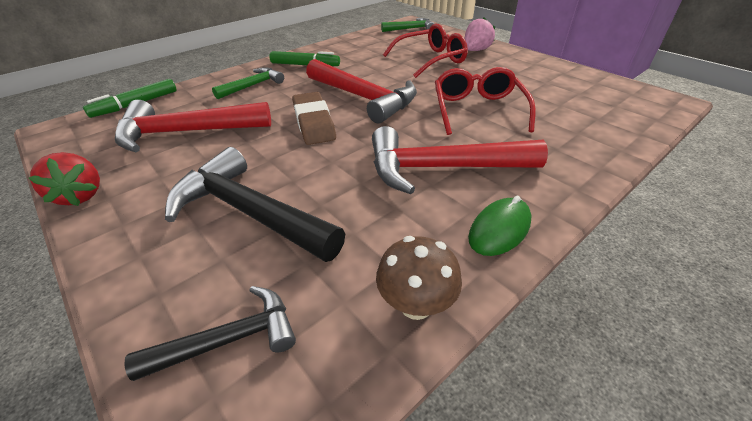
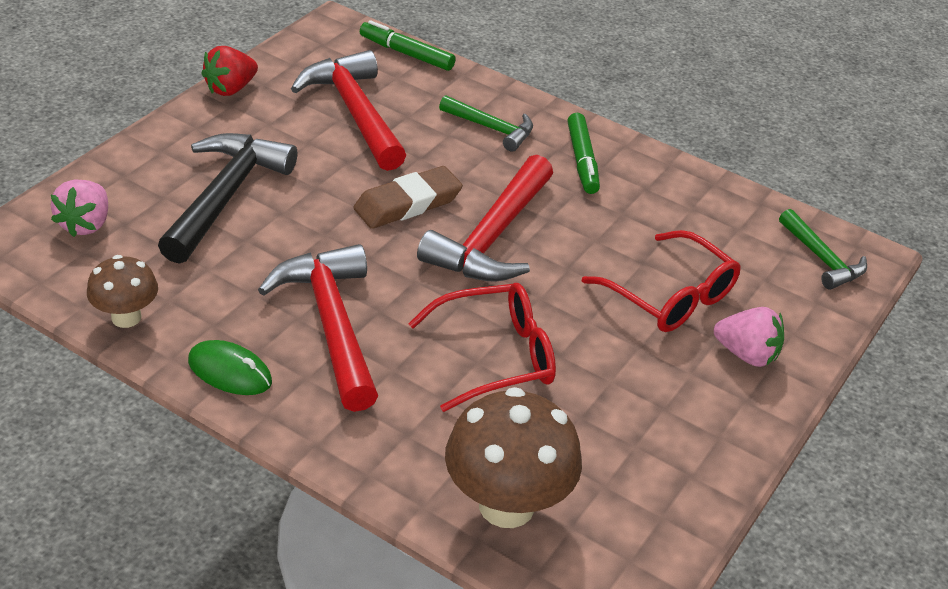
camera: 70 degrees right, 0 degrees up
(230, 339) = (85, 224): black hammer -> pink strawberry
(608, 121) = (506, 505): none -> brown mushroom

